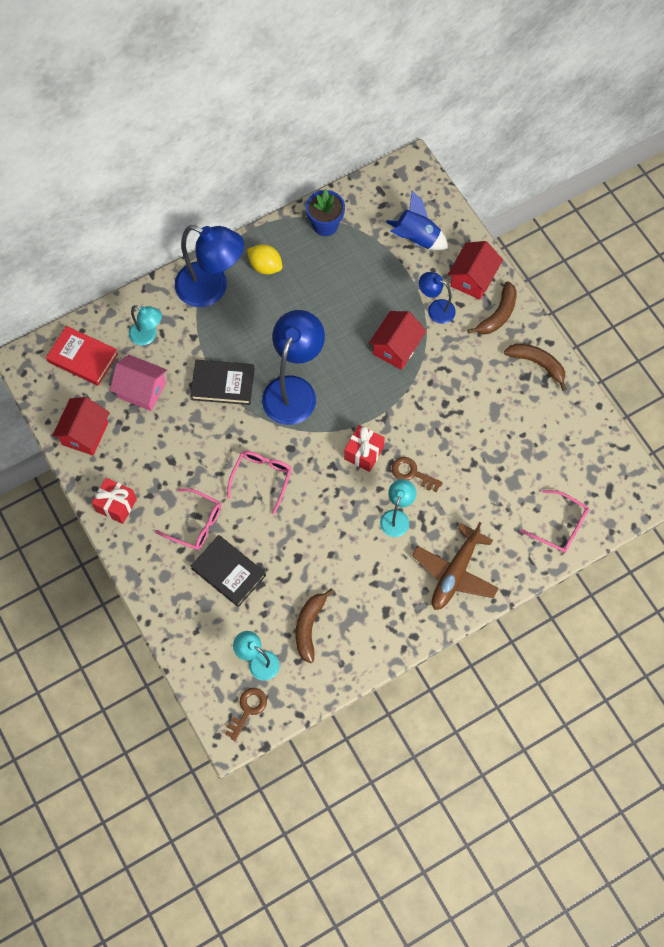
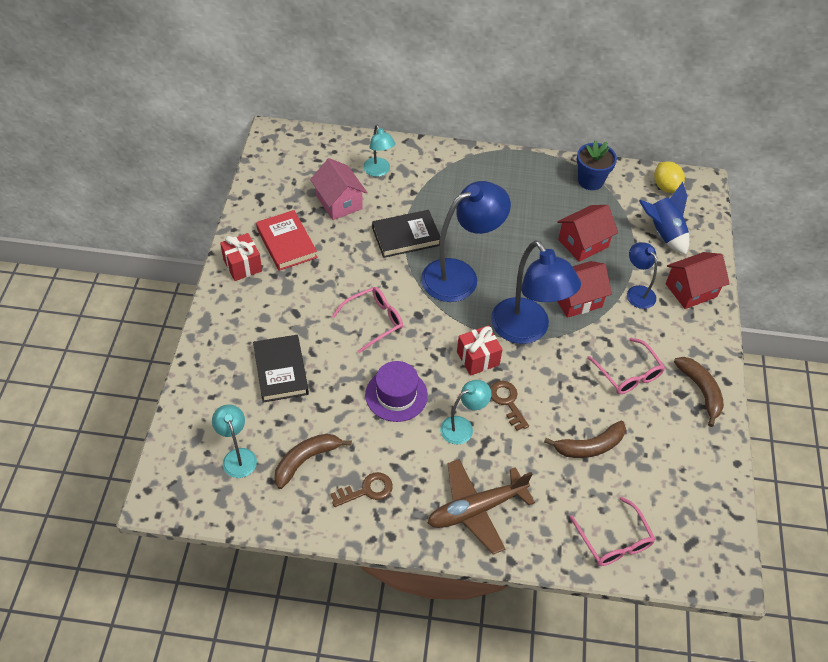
camera: 35 degrees right, 15 degrees down
(83, 358) = (316, 156): red book -> red book (286, 243)
(85, 433) = (268, 204): red house -> red house (583, 243)
(195, 523) = (289, 318): pink glasses -> pink glasses (628, 373)
(211, 289) = (458, 170): blue lamp -> blue lamp (526, 330)
(223, 384) = (406, 236): black book -> black book turned 60 degrees counterclockwise
(248, 709) = (192, 488): brown key -> brown key (367, 490)
(265, 266) = (515, 180): yellow lemon -> yellow lemon (665, 187)
(329, 527) = (396, 395): none -> purple hat
(498, 315) = (692, 330): brown banana -> brown banana (589, 446)

